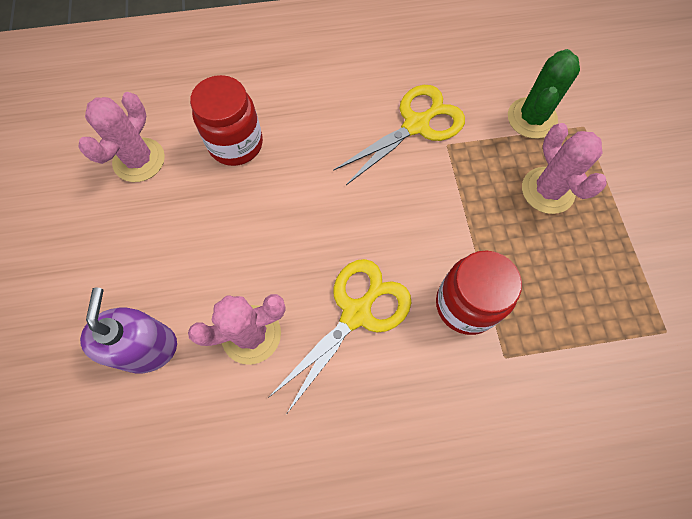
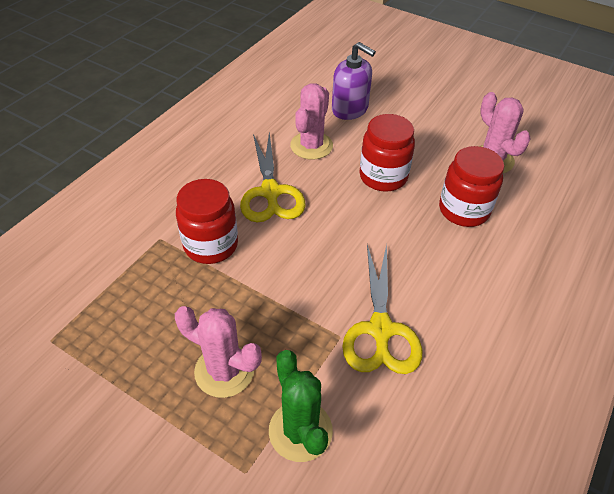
camera: 130 degrees right, 20 degrees down
(244, 232) = (383, 177): none -> red jar

